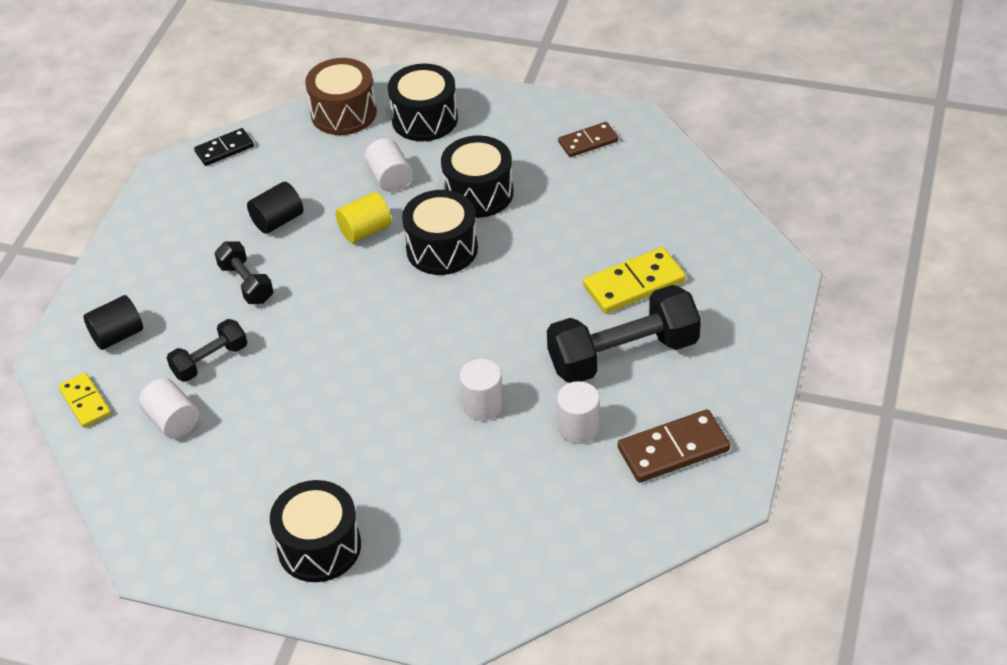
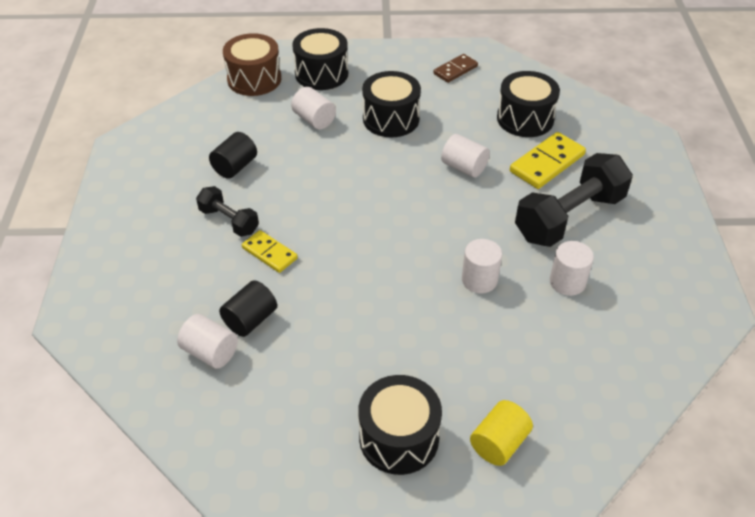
camera: 20 degrees left, 0 degrees up
(85, 402) = (118, 353): yellow domino -> yellow domino (269, 253)
(117, 335) = (128, 287): black cylinder -> black cylinder (250, 320)
(210, 361) = (223, 292): black dumbbell -> none
(224, 149) = (165, 120): black domino -> none
(365, 231) = (313, 162): yellow cylinder -> yellow cylinder (499, 443)
(442, 249) = (382, 164): black drum -> black drum (525, 119)
(533, 270) = (464, 167): none -> white cylinder
(673, 449) = (651, 283): brown domino -> none

